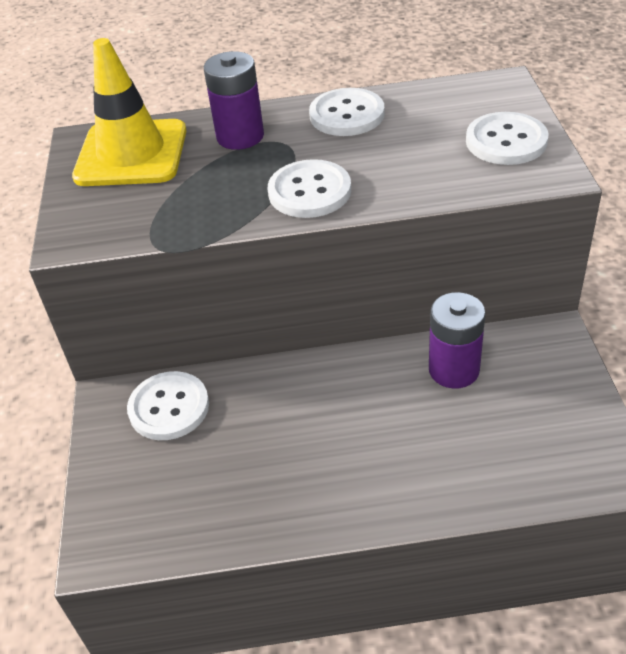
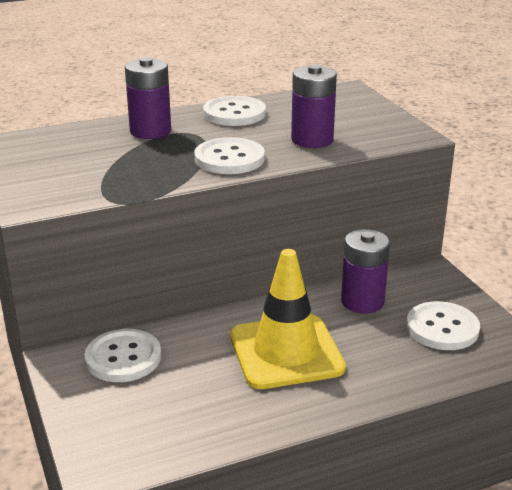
camera: 20 degrees left, 15 degrees down
(131, 154) = (57, 147): yellow traffic cone -> yellow traffic cone (286, 352)
(420, 169) = (312, 140): none -> purple battery
(506, 141) = (369, 120): white button -> white button (442, 328)

